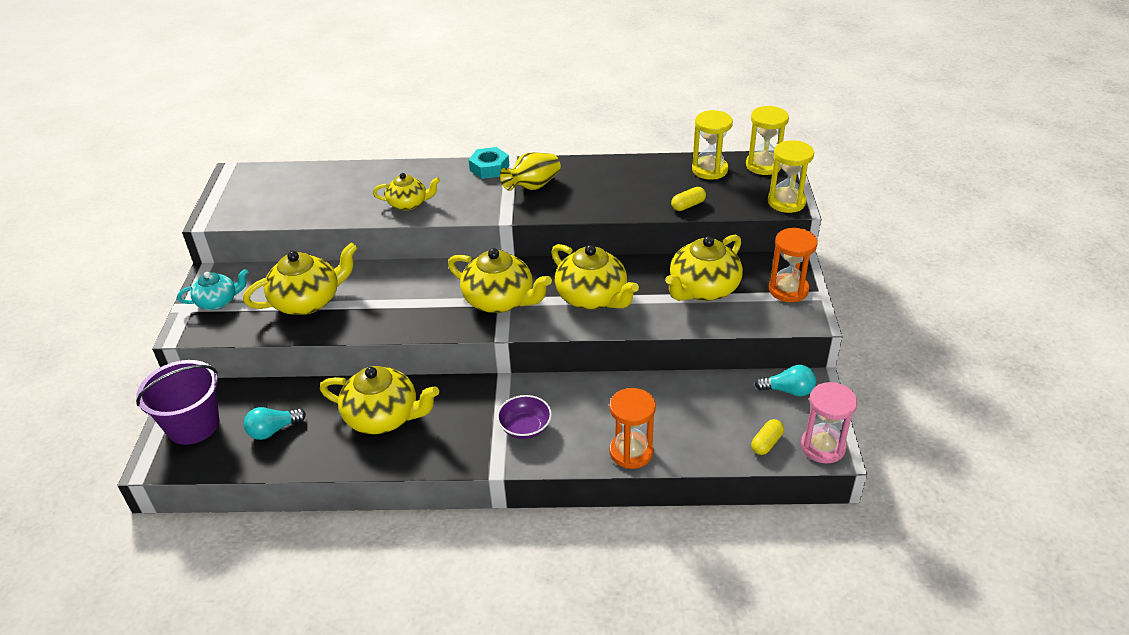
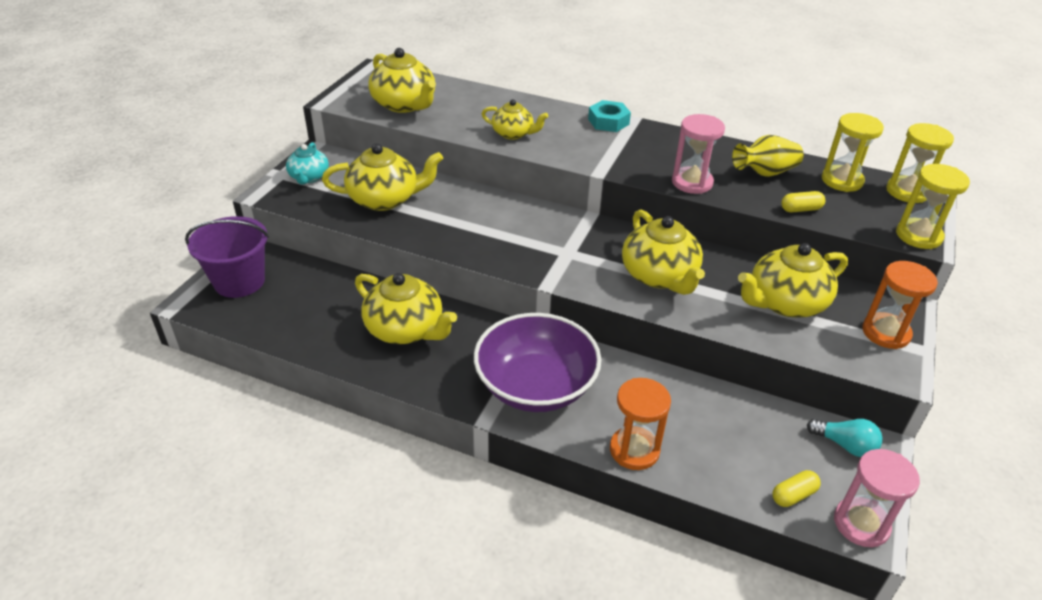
camera: 20 degrees right, 0 degrees up
(218, 301) = (309, 177): turquoise teapot -> turquoise teapot turned 90 degrees clockwise
(273, 430) = (302, 308): turquoise light bulb -> none
(500, 300) = (563, 251): yellow teapot -> yellow teapot (404, 104)
(525, 427) = (536, 386): purple bowl -> purple bowl, size x2.09
(533, 186) = (643, 148): yellow vase -> yellow vase (765, 172)
(589, 206) = (692, 182): none -> pink hourglass

